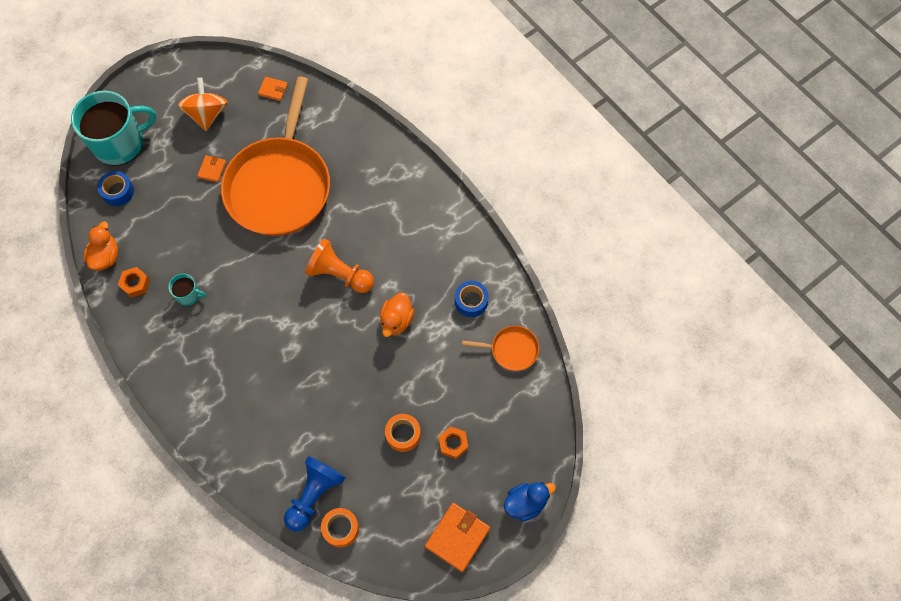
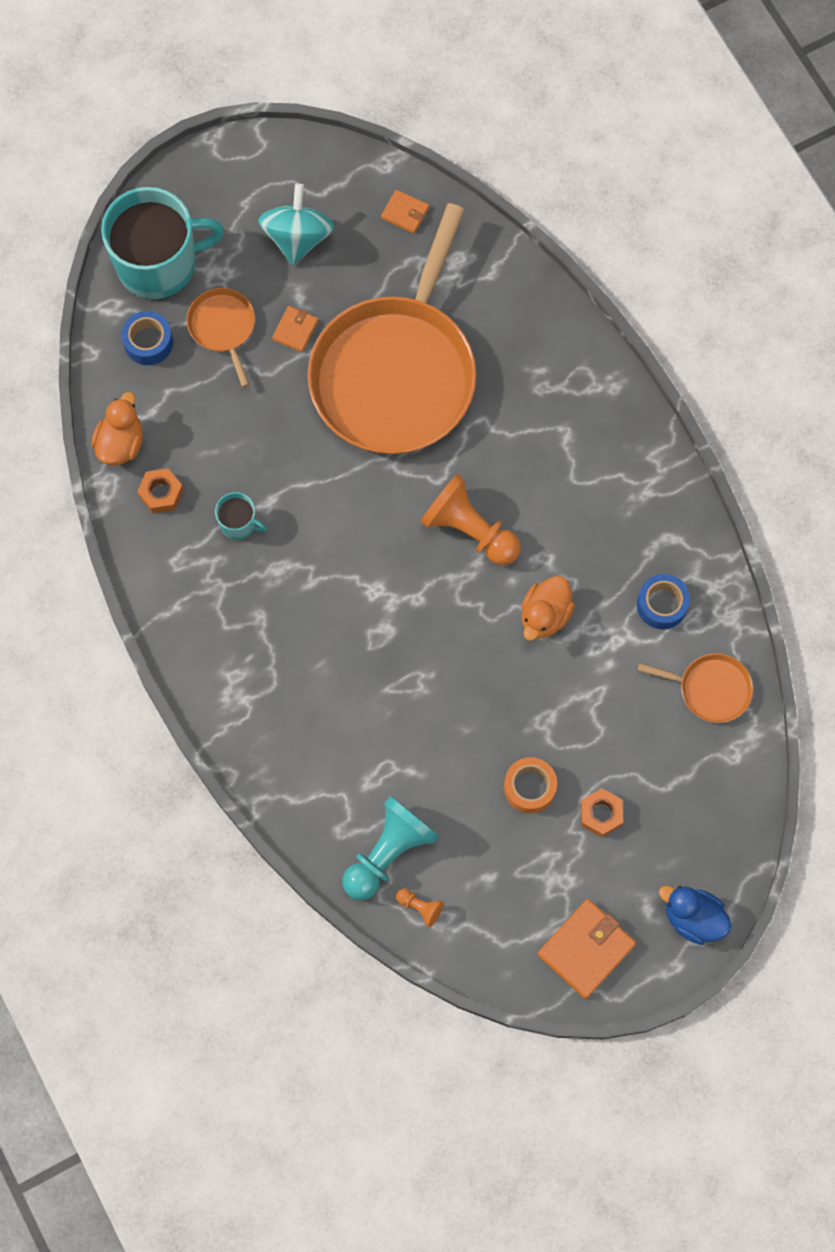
camera: 10 degrees right, 5 degrees up
(165, 175) = (223, 327): none -> orange pan
(207, 114) = (297, 237): orange spinning top -> turquoise spinning top
(314, 495) = (388, 852): blue pawn -> turquoise pawn
(341, 528) = (420, 907): orange tape -> orange pawn
(525, 503) = (693, 918): blue duck -> blue duck turned 135 degrees counterclockwise

